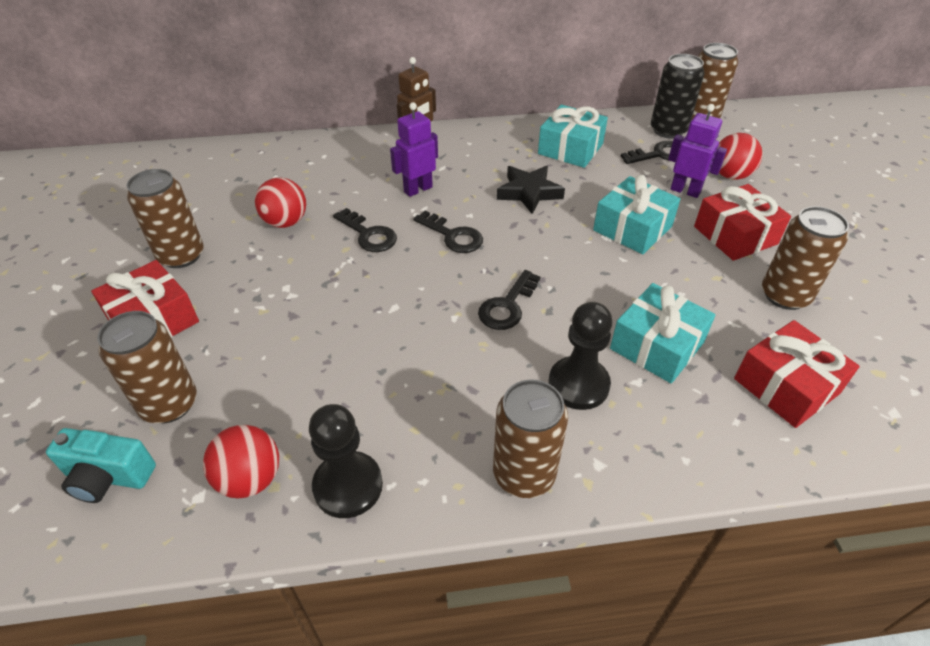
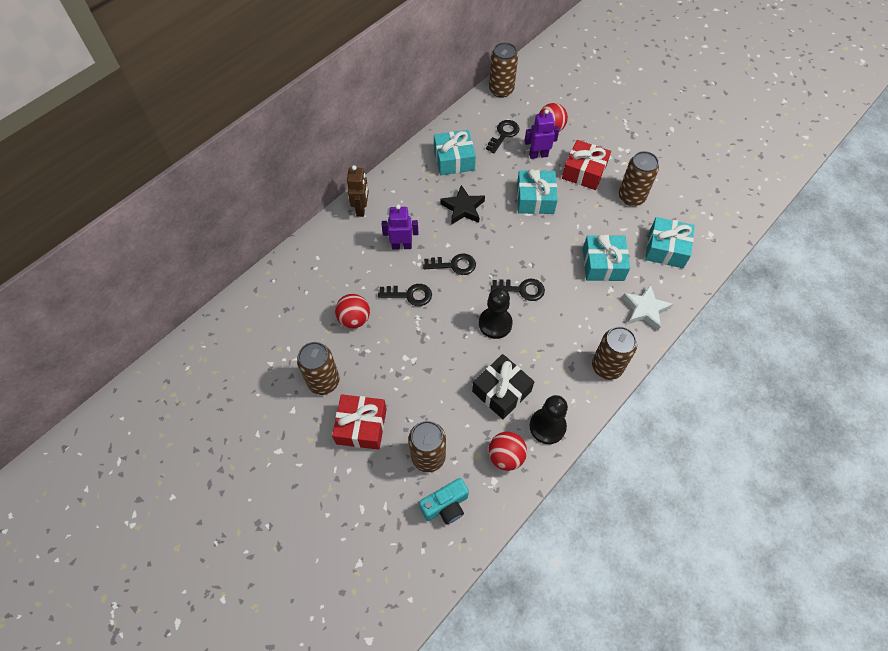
camera: 40 degrees left, 15 degrees up
(344, 397) = (501, 391): none -> black gift
(418, 189) = (401, 246): purple robot -> purple robot turned 75 degrees clockwise
(507, 306) = (522, 289): black key -> black key turned 75 degrees counterclockwise
(578, 384) = (590, 309): black pawn -> black pawn (495, 323)
(668, 130) = (492, 111): black can -> none
(668, 441) = (645, 309): none -> white star
(786, 386) = (666, 249): red gift -> turquoise gift

